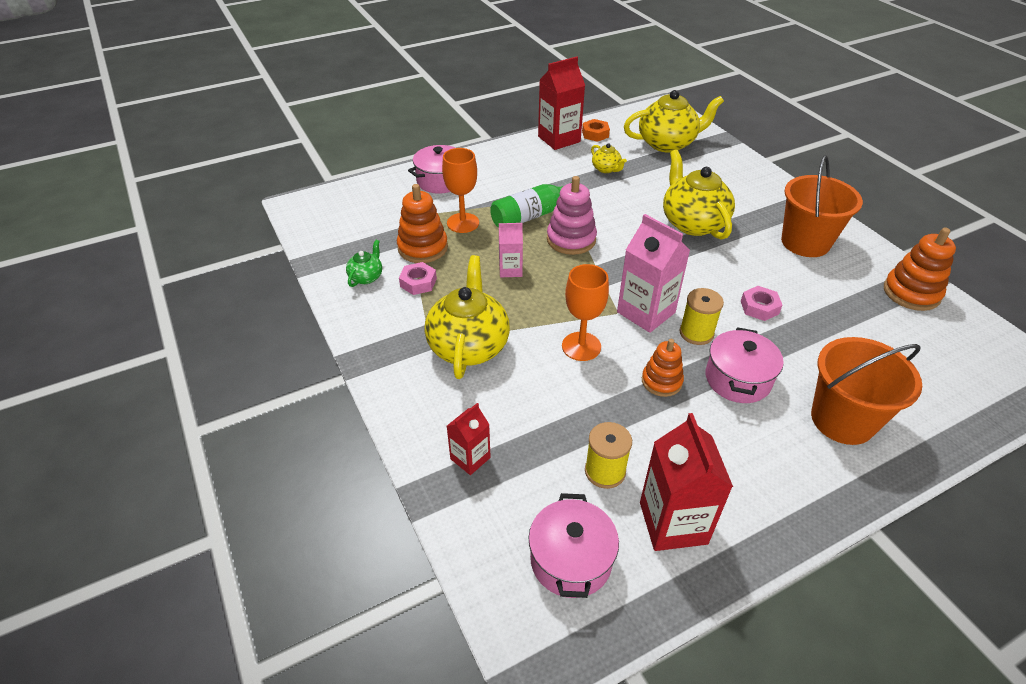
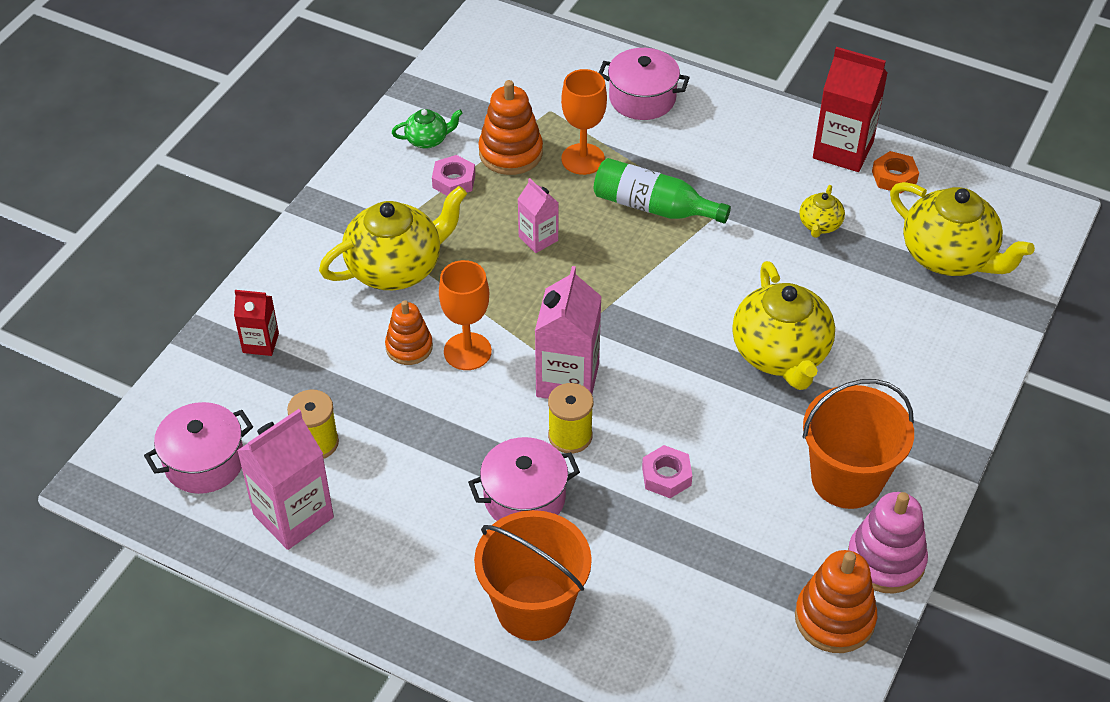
camera: 55 degrees right, 5 degrees up
(571, 239) = (639, 261): pink stacking toy -> pink stacking toy (885, 560)
(661, 381) = (469, 436): orange stacking toy -> orange stacking toy (409, 347)
(673, 523) = (293, 516): red carton -> pink carton
(692, 223) = (781, 354): yellow teapot -> yellow teapot turned 135 degrees clockwise

